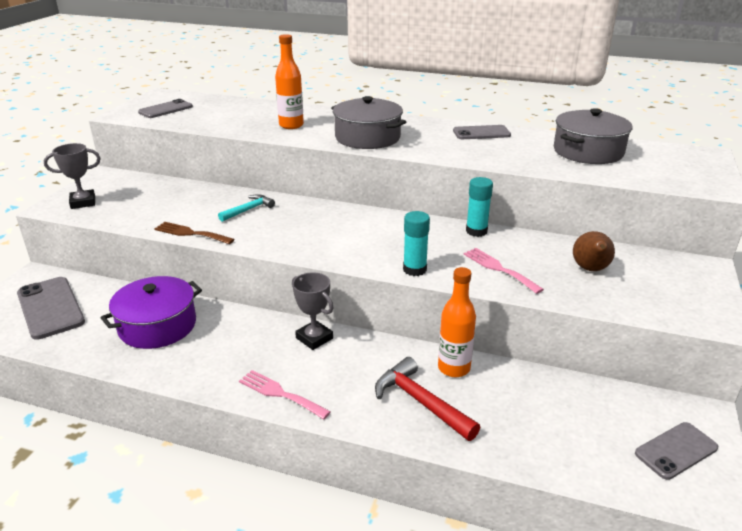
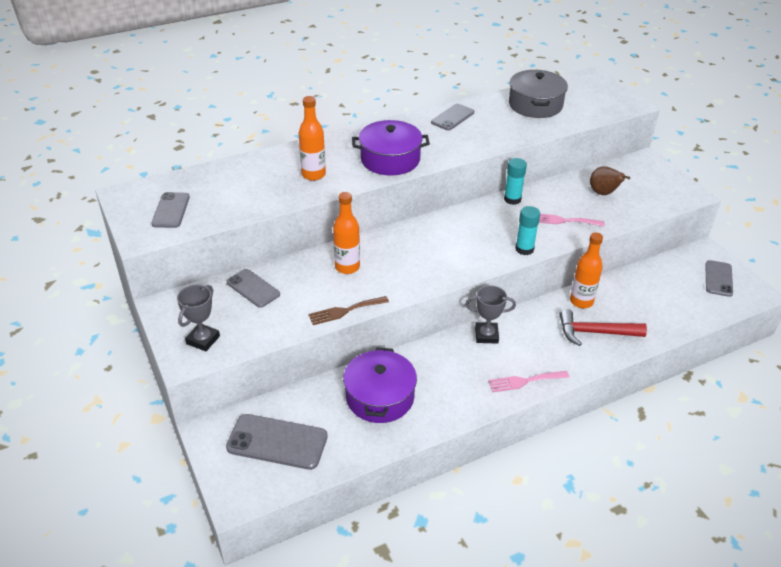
camera: 45 degrees left, 10 degrees up
(167, 191) = (253, 288): none -> grey phone
(248, 210) = (347, 267): turquoise hammer -> orange bottle
(367, 137) = (390, 159): grey pot -> purple pot

